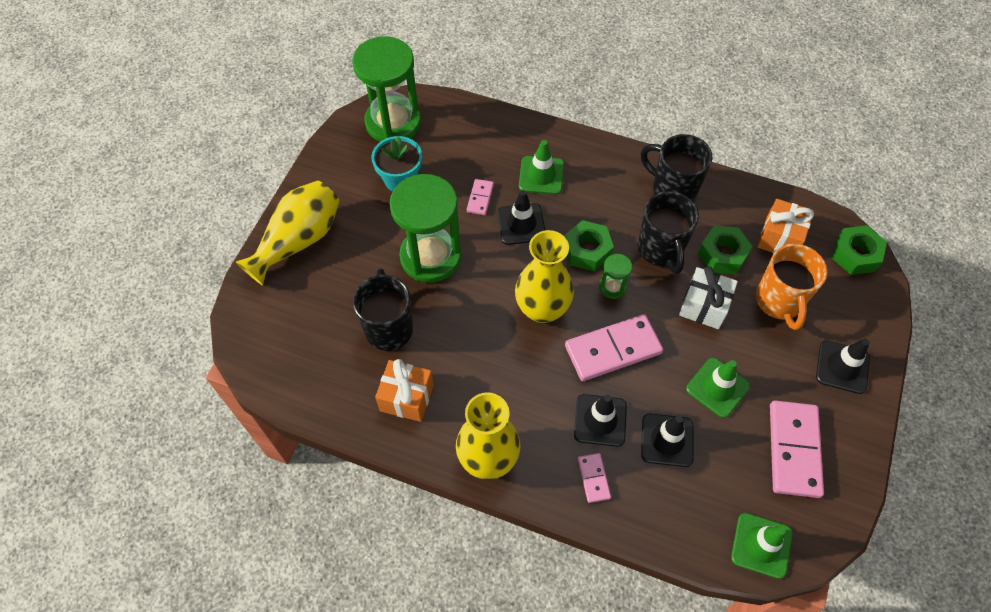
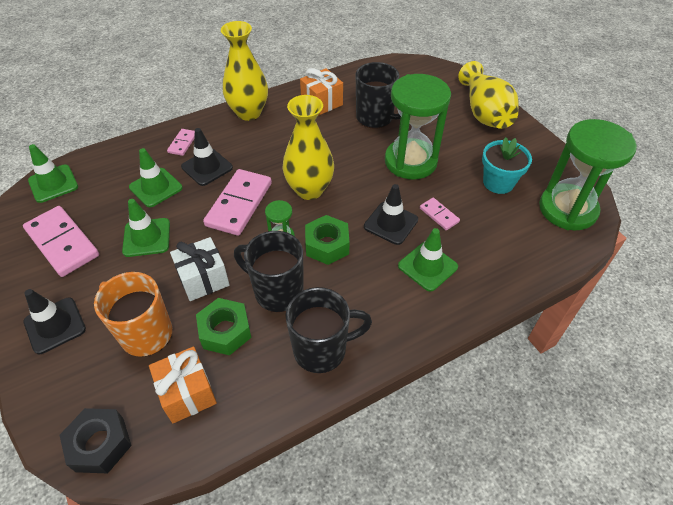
camera: 130 degrees right, 10 degrees down
(593, 478) = (183, 143): pink domino -> pink domino turned 75 degrees clockwise
(667, 440) = (156, 187): black traffic cone -> green traffic cone
(855, 255) = (100, 444): green nut -> black nut

